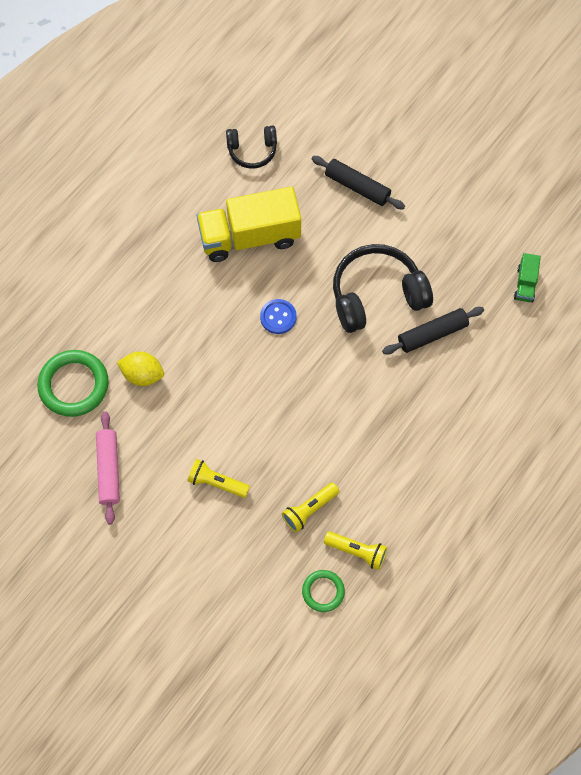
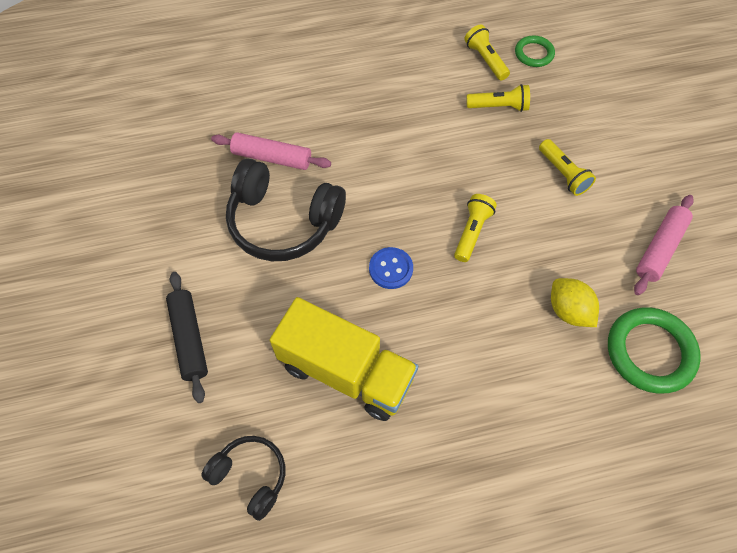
camera: 140 degrees left, 5 degrees down
(246, 384) = (472, 232): none -> yellow flashlight
(432, 334) = (272, 157): black rolling pin -> pink rolling pin
(525, 284) = (154, 140): green truck -> none

